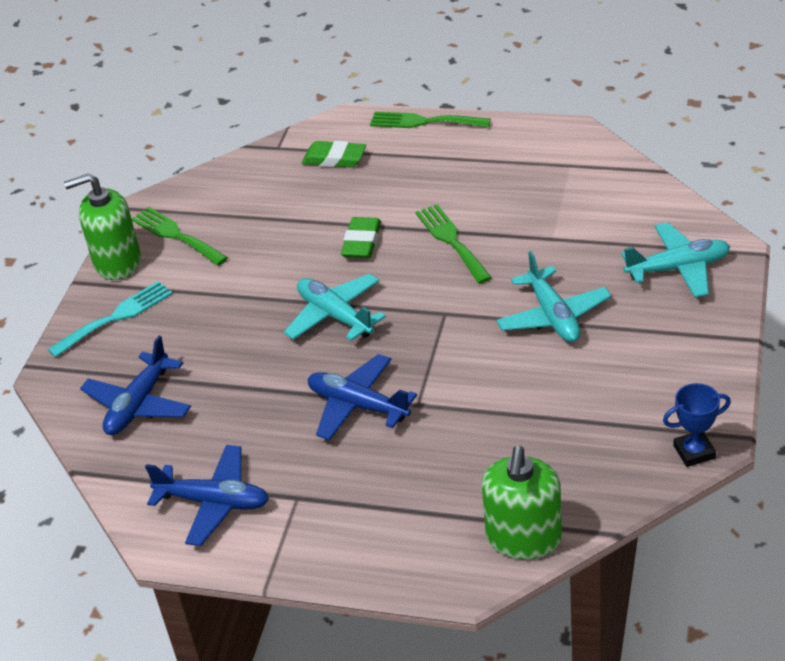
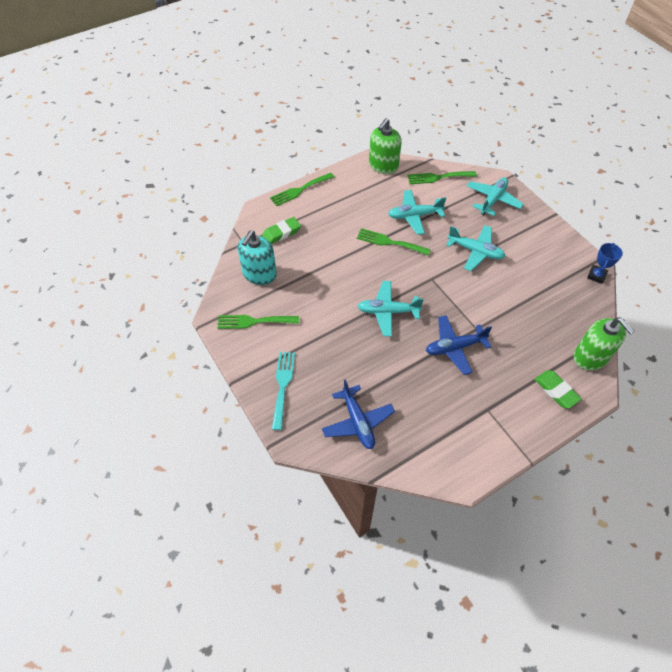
camera: 50 degrees left, 15 degrees up
(117, 262) = (242, 356): green soap dispenser -> green soap dispenser (383, 166)
(214, 502) = (458, 441): blue plane -> none
(248, 190) = (259, 274): none -> turquoise soap dispenser
(362, 242) = (351, 267): green eraser -> green eraser (556, 391)
(531, 228) = (414, 216): none -> turquoise plane
(636, 199) = (438, 177): none -> green fork

